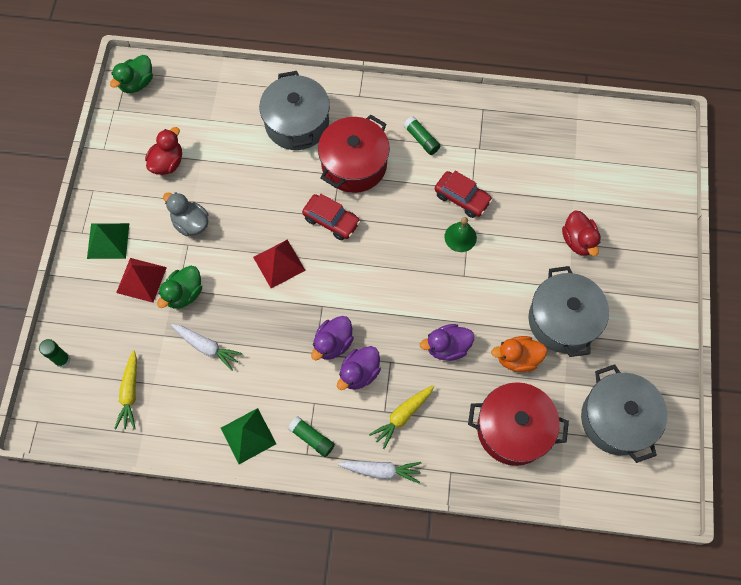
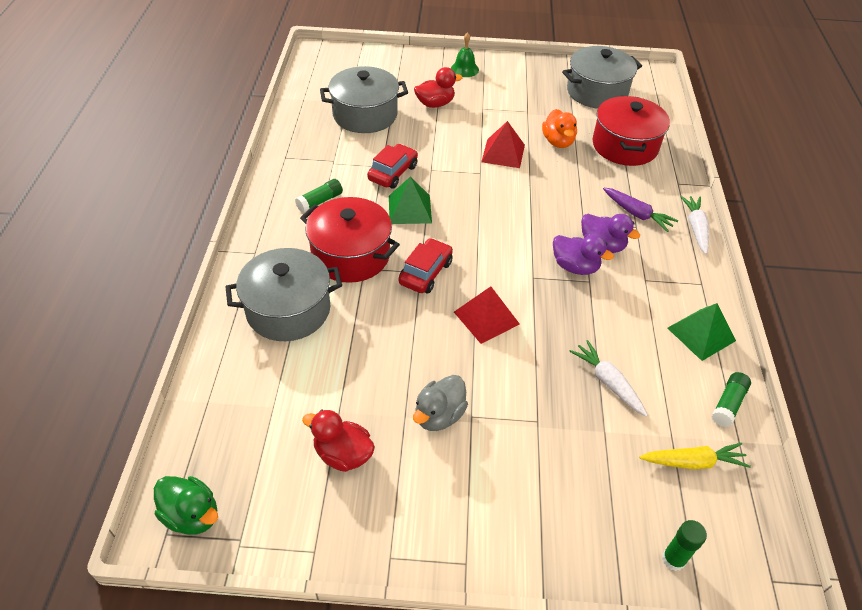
camera: 95 degrees left, 20 degrees down
(108, 240) = (476, 521): green pyramid -> green pyramid (409, 209)
(141, 280) = (531, 468): red pyramid -> red pyramid (503, 153)
(184, 294) = (543, 413): green duck -> none
(206, 347) = (608, 382): white carrot -> white carrot turned 60 degrees counterclockwise
(312, 438) = (683, 280): green glue stick -> green glue stick (728, 404)
(403, 416) = (636, 214): yellow carrot -> purple carrot
(447, 347) = (558, 184): purple duck -> none
(460, 237) = (438, 174): green bell -> green bell (464, 69)
(562, 320) = (515, 115): grey pot -> grey pot (365, 115)

